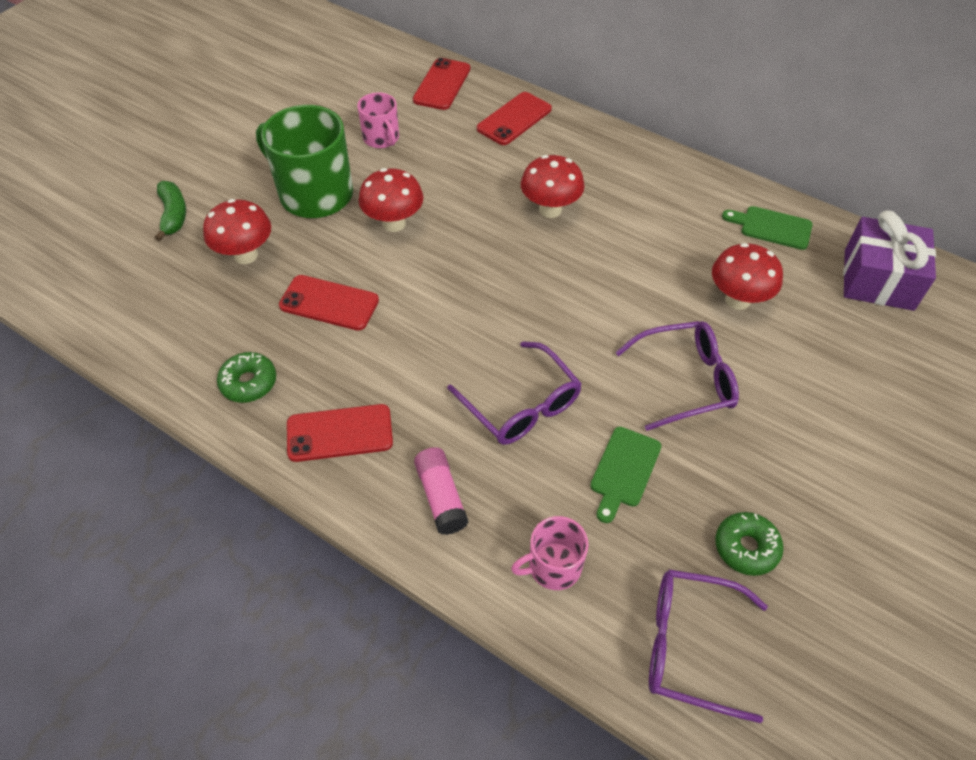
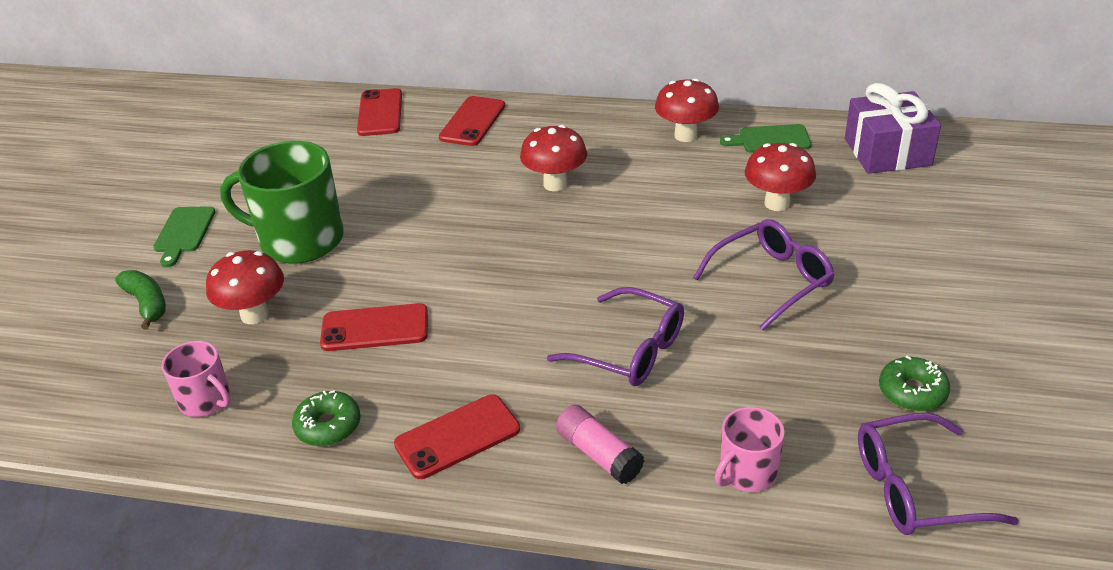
camera: 20 degrees left, 15 degrees down
(381, 138) = (344, 173): pink mug -> pink mug (206, 400)
(394, 223) = (402, 240): red mushroom -> red mushroom (685, 135)
(624, 470) = (762, 370): green cutting board -> green cutting board (184, 233)

